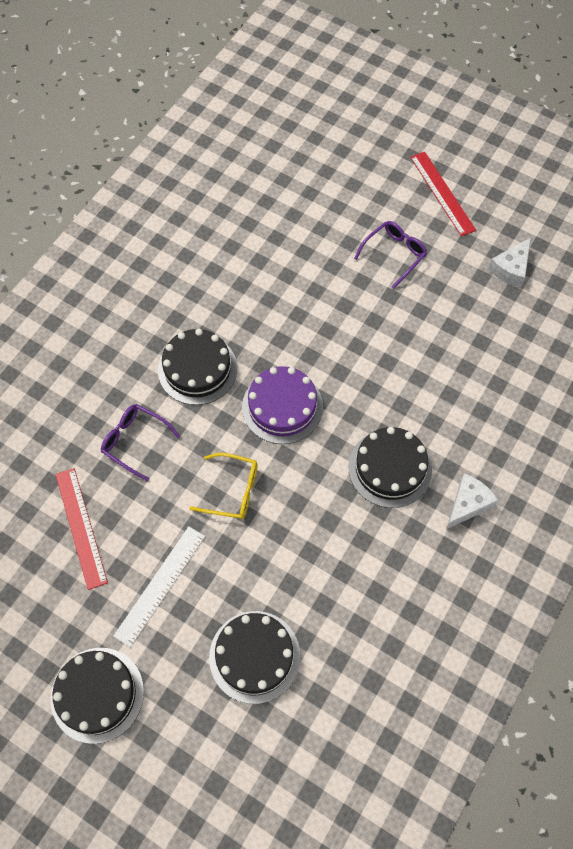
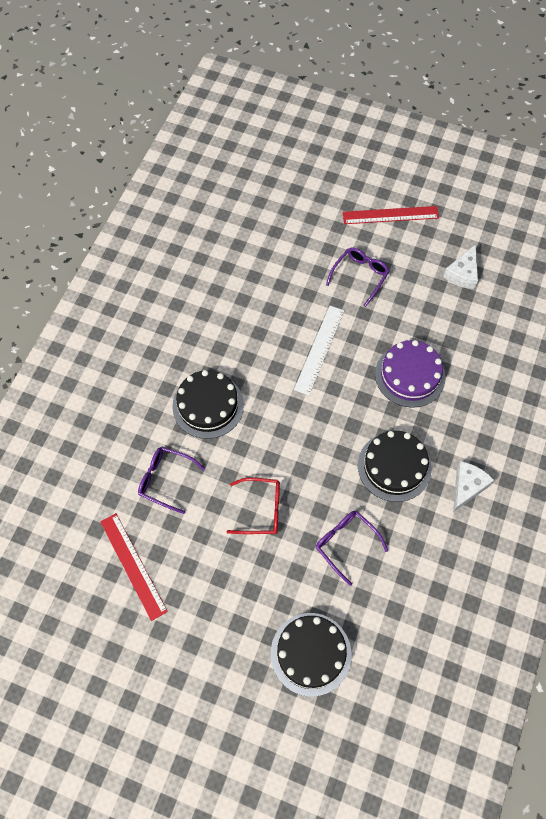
camera: 10 degrees left, 0 degrees up
(97, 694) = (179, 713): black cake -> none
(160, 585) = (215, 605): white ruler -> white ruler (319, 349)
(232, 490) = (261, 509): yellow glasses -> red glasses
(282, 407) = (290, 427): purple cake -> purple cake (410, 375)
(318, 543) = (346, 544): none -> purple glasses
(442, 193) = (390, 215): red ruler -> red ruler turned 60 degrees counterclockwise

